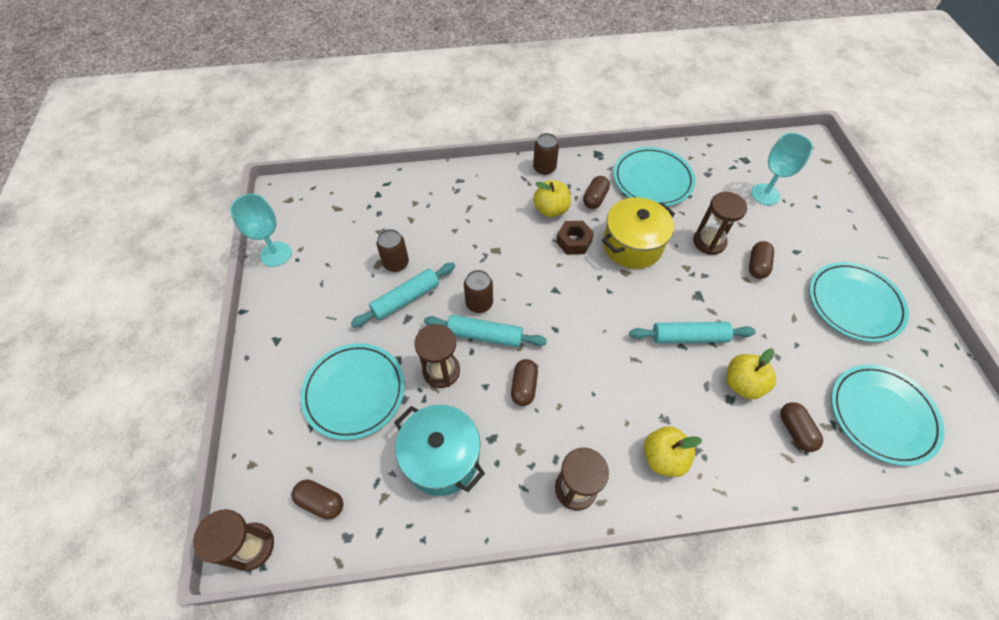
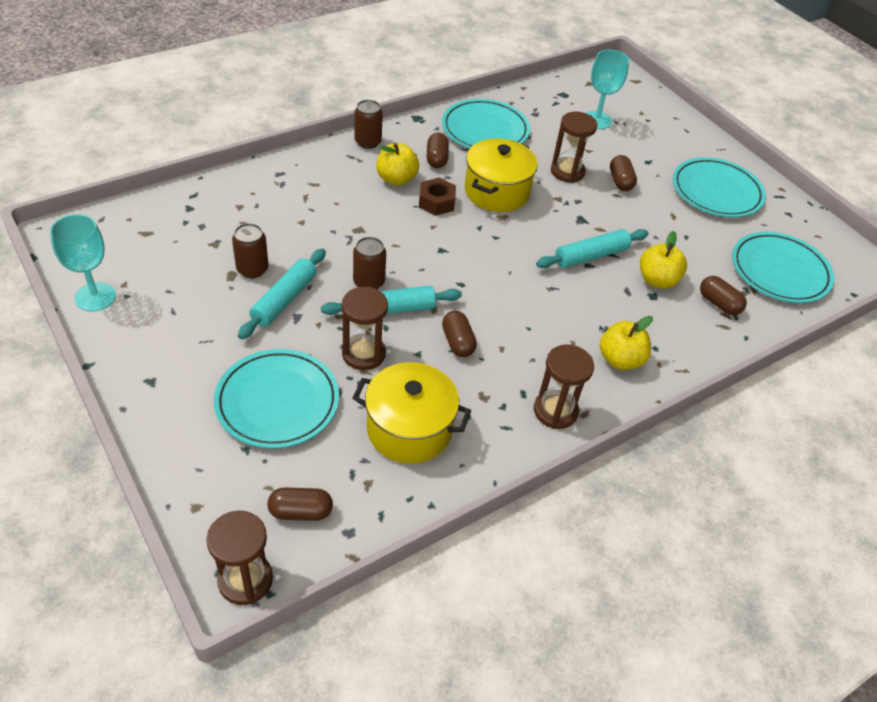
camera: 30 degrees left, 10 degrees down
(442, 458) = (409, 429): turquoise pot -> yellow pot

